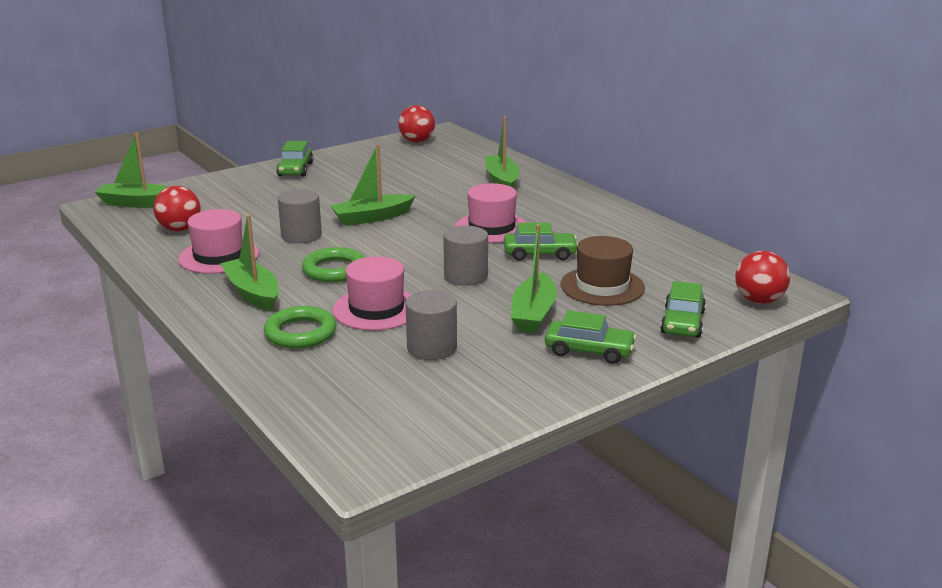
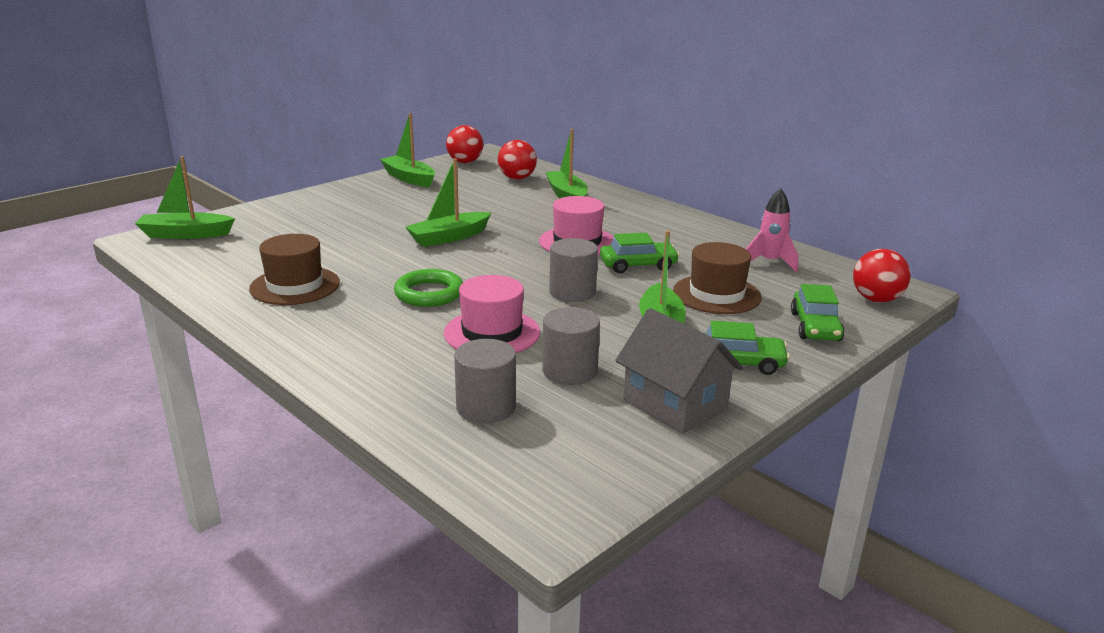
camera: 10 degrees left, 0 degrees up
(180, 229) = (241, 259): red ball -> red ball (517, 178)
(219, 256) = (295, 286): pink hat -> brown hat
(252, 293) = (347, 323): green boat -> green boat (409, 178)
(295, 169) = (349, 193): green car -> none
(300, 333) = (417, 364): green ring -> none
(301, 235) = (379, 259): grey cylinder -> grey cylinder (486, 407)
(513, 383) = (675, 404): none -> grey house
(671, 258) = (769, 263): none -> pink rocket

